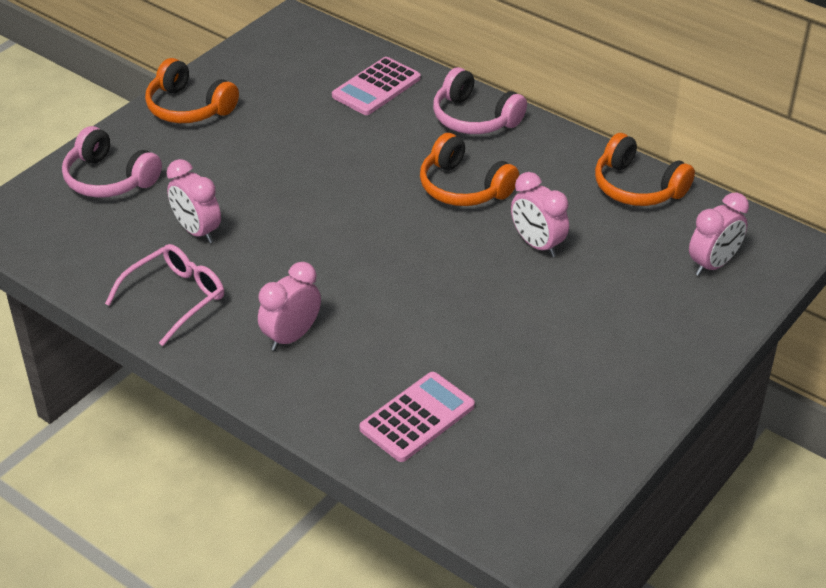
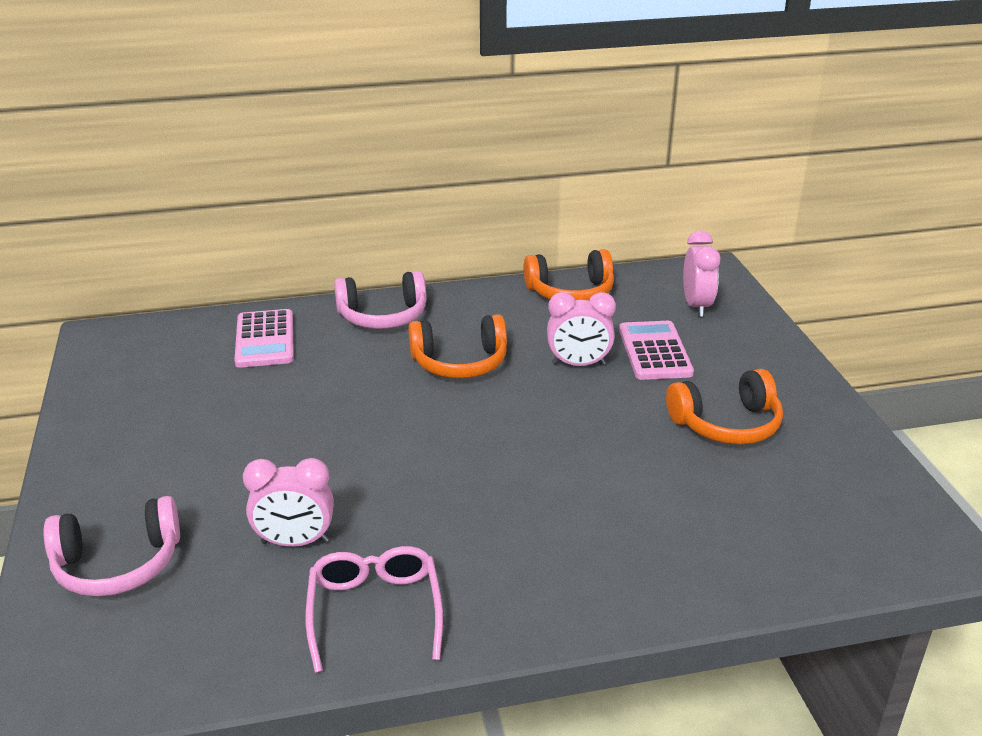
camera: 50 degrees left, 10 degrees down
(189, 108) = (105, 453): orange headphones -> orange headphones (727, 424)
(291, 336) = (532, 557): pink clock -> none
(417, 417) = (728, 535): pink calculator -> pink calculator (655, 351)

